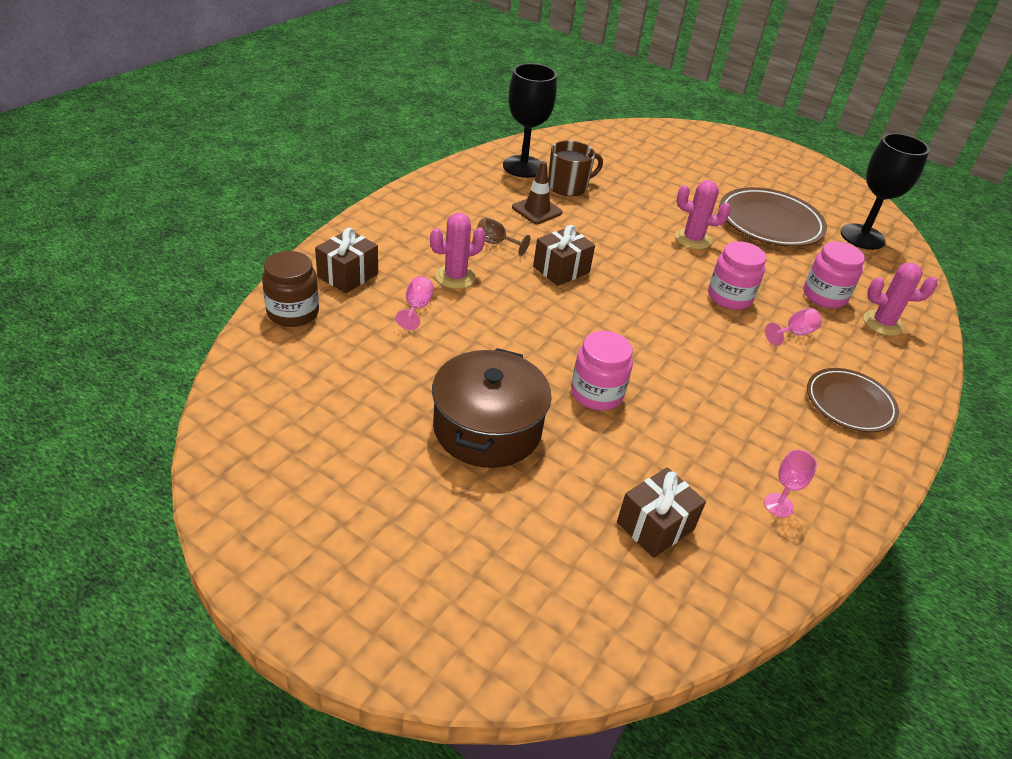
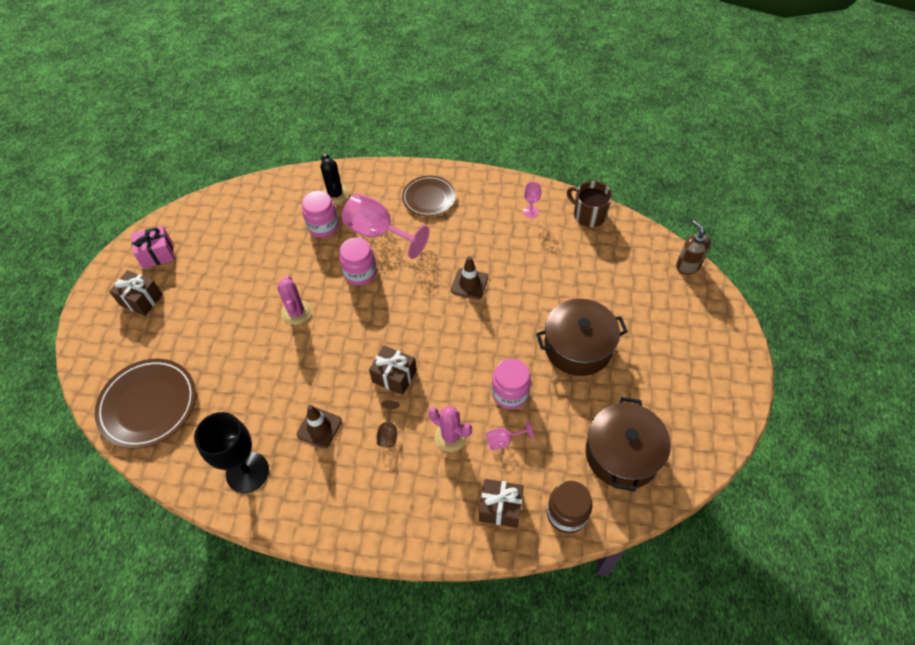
camera: 110 degrees left, 15 degrees up
(308, 388) = (622, 454): none -> brown pot
(545, 667) = (687, 266): none -> brown soap dispenser
(568, 186) = (263, 422): brown mug -> brown mug (589, 215)
(596, 393) = (509, 308): pink jar -> pink jar (510, 393)
(655, 526) = (583, 253): brown gift -> brown gift (141, 300)
(661, 376) = (469, 284): none -> brown traffic cone
(770, 222) = (239, 274): brown plate -> brown plate (148, 405)
(794, 334) = (378, 233): pink goblet -> pink goblet, size x2.21
(821, 187) = (157, 254): none -> pink gift
(862, 237) = (226, 219): black goblet -> none
(883, 323) = (335, 194): pink cactus -> black cactus

